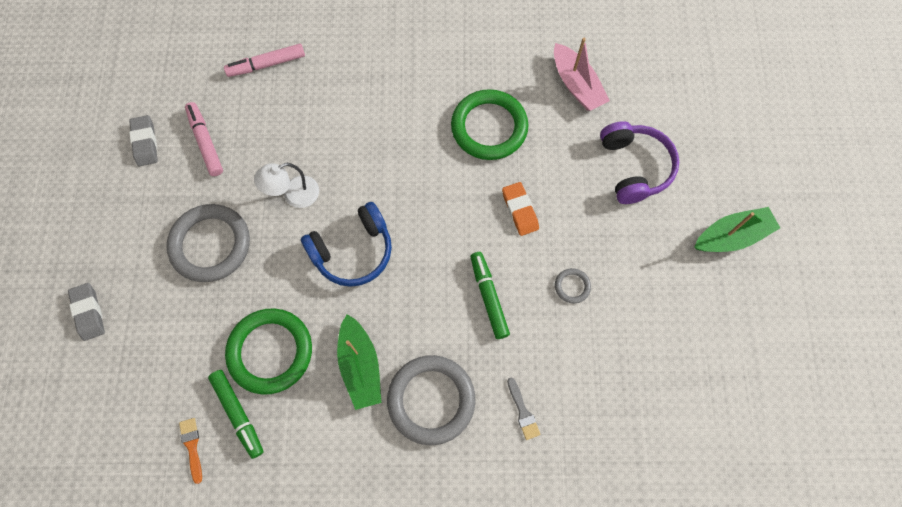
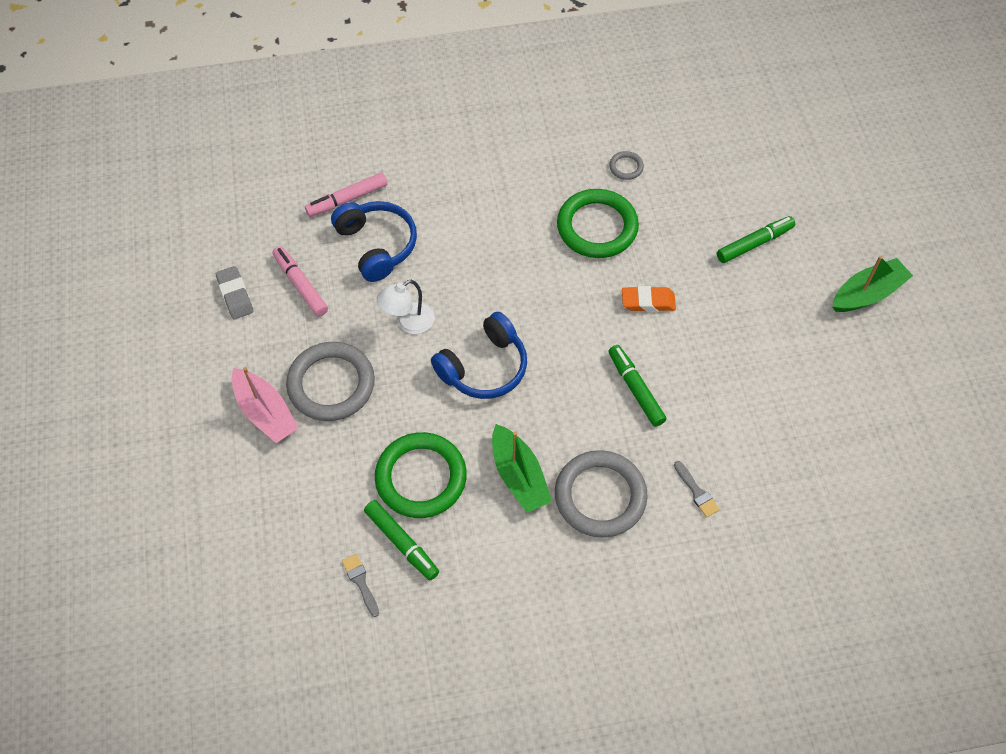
camera: 10 degrees left, 10 degrees down
(89, 312) = (216, 471): grey eraser -> none
(192, 446) = (360, 582): orange brush -> grey brush
(283, 114) = (376, 245): none -> blue headphones
(520, 210) = (648, 302): orange eraser -> orange eraser turned 60 degrees counterclockwise
(572, 286) = (718, 365): grey ring -> grey ring (626, 167)
(576, 85) = (677, 173): pink boat -> pink boat (265, 412)
(634, 167) = (754, 243): purple headphones -> green marker

